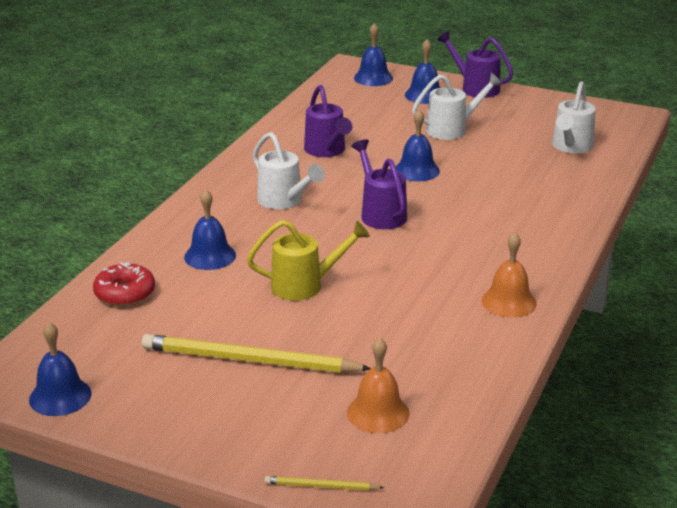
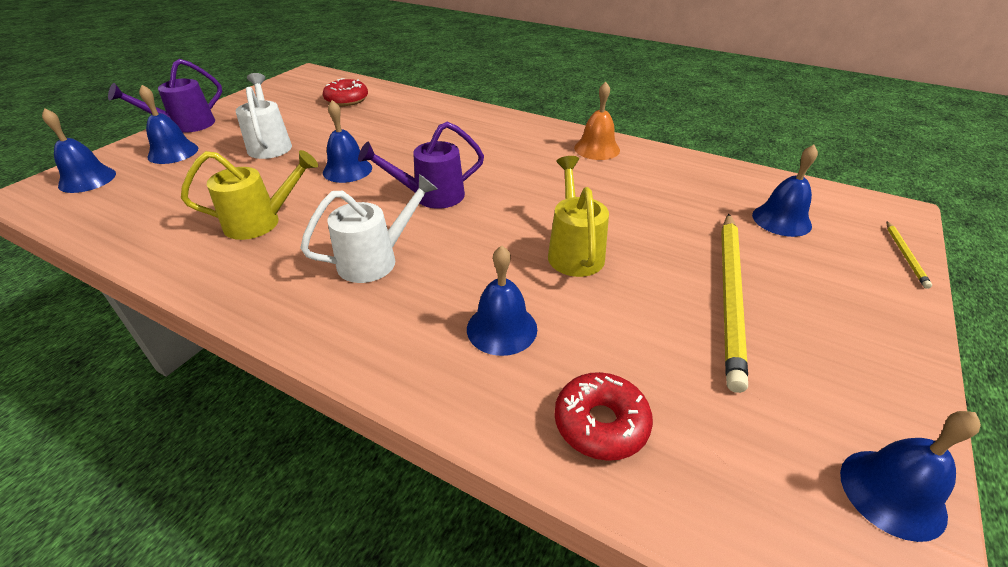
camera: 85 degrees left, 10 degrees up
(327, 151) = (261, 222): purple watering can -> yellow watering can
(378, 412) = (781, 220): orange bell -> blue bell
(571, 147) = (347, 100): white watering can -> red donut

